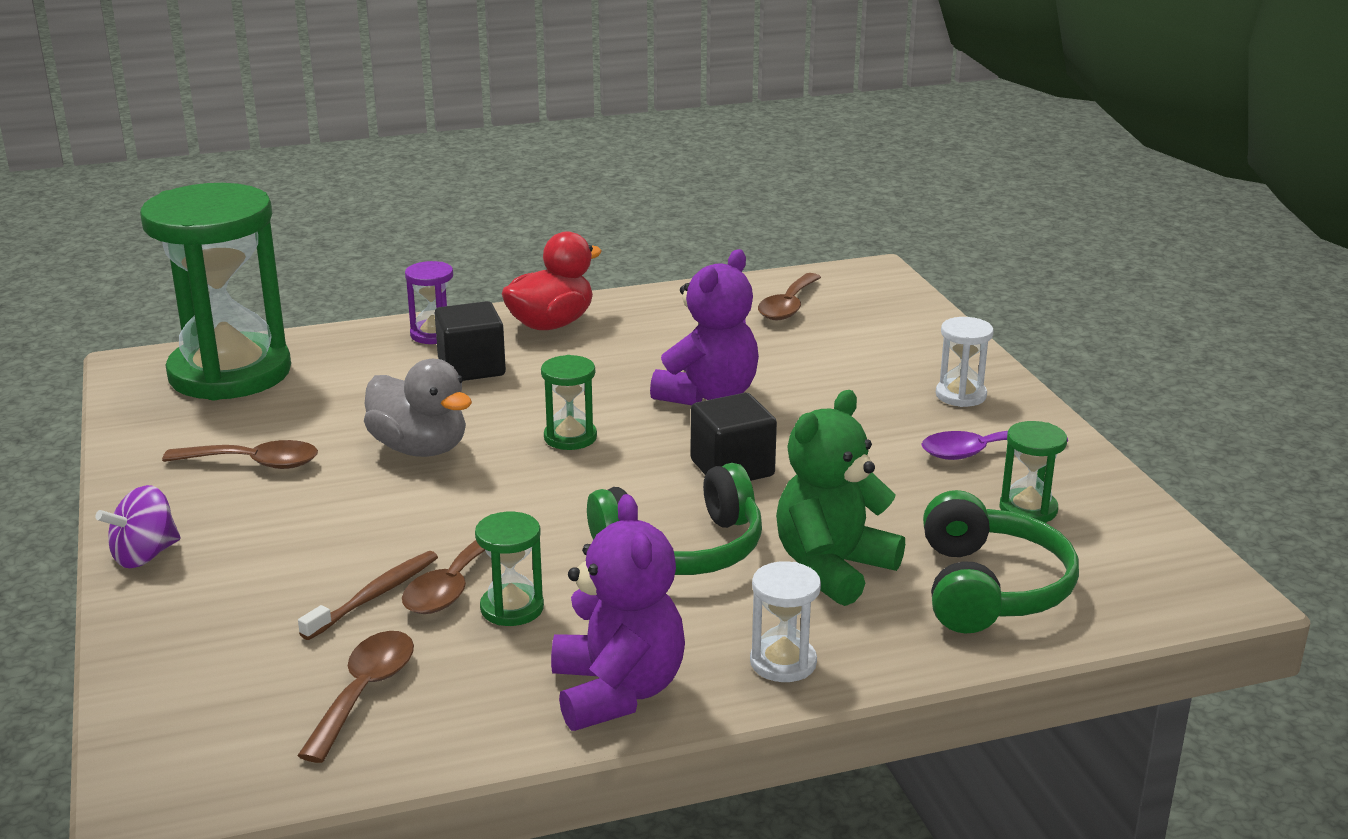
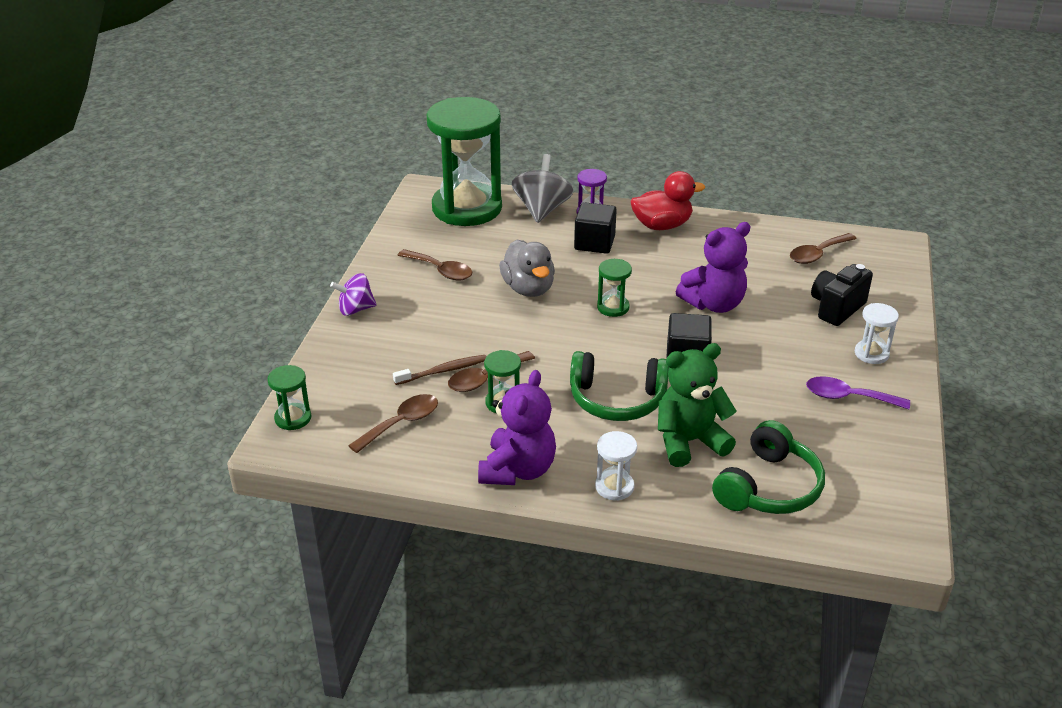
camera: 30 degrees right, 10 degrees up
(354, 347) = (542, 210): none -> grey spinning top
(869, 358) = (836, 308): none -> black camera
(1028, 509) = (840, 446): green hourglass -> green hourglass (293, 418)

